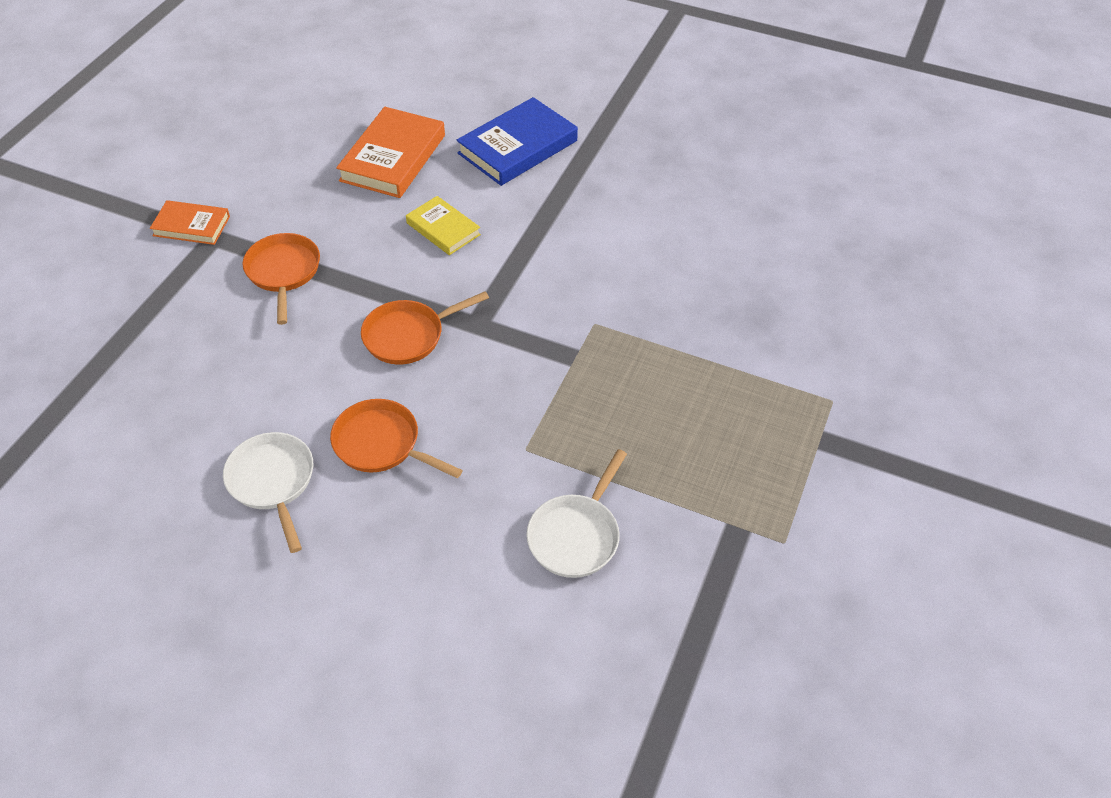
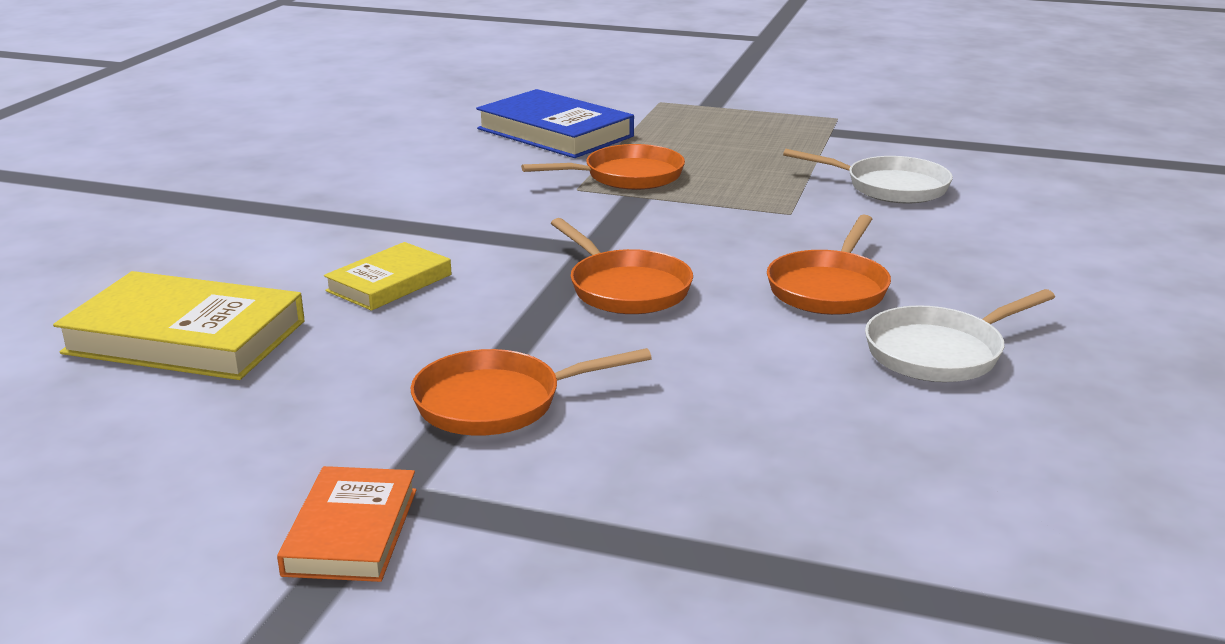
camera: 95 degrees left, 25 degrees down
(393, 158) = (185, 337): orange book -> yellow book
(517, 147) = (196, 245): blue book -> blue book (555, 132)
(619, 356) = (627, 176): none -> orange pan

